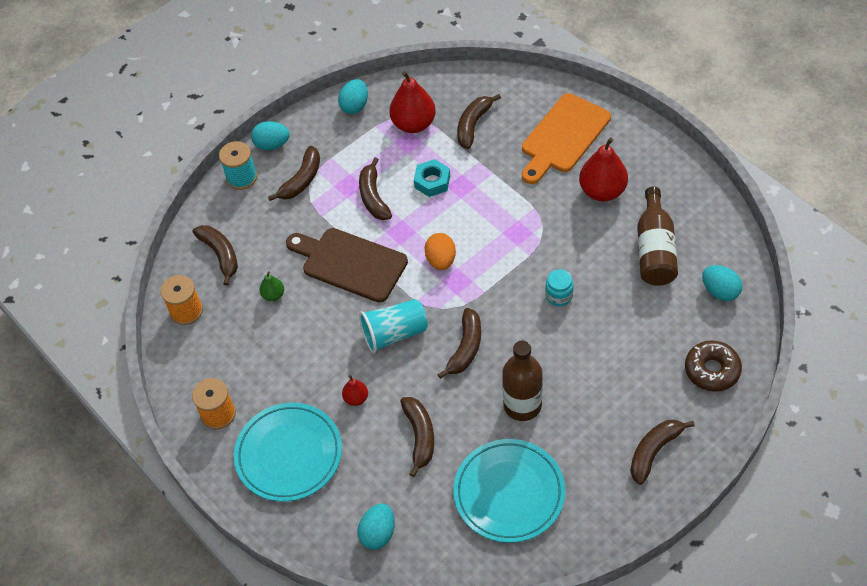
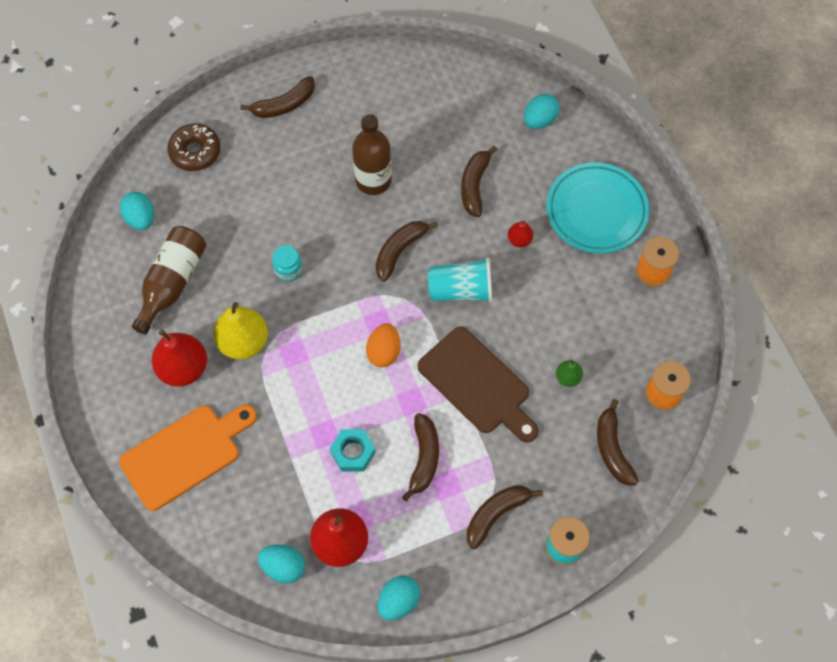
camera: 165 degrees left, 10 degrees up
(272, 145) = (515, 581): turquoise egg -> turquoise egg (283, 567)
(473, 125) = (274, 512): brown banana -> none
(509, 493) = (419, 114): turquoise plate -> none
(564, 226) = (243, 342): none -> yellow pear

